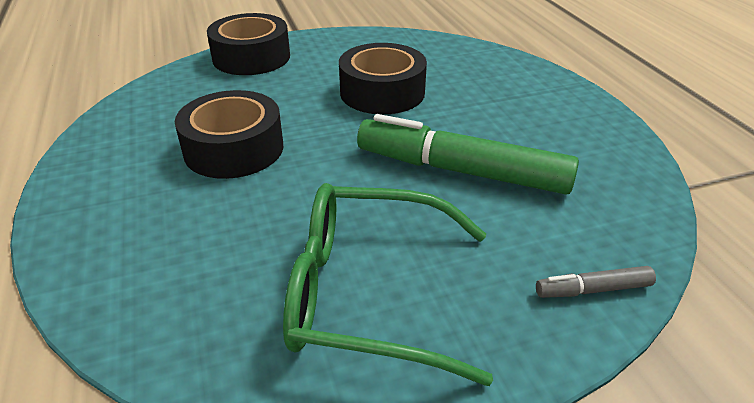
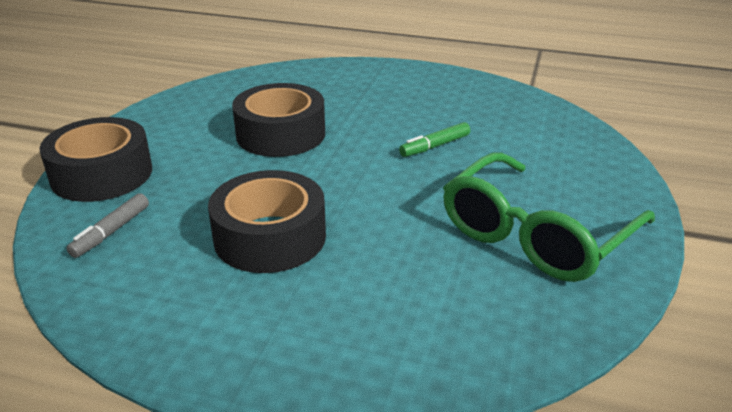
camera: 55 degrees left, 5 degrees down
(461, 170) = (434, 146): green marker -> green marker, size x0.44
(592, 289) = (598, 155): grey marker -> grey marker (111, 232)

